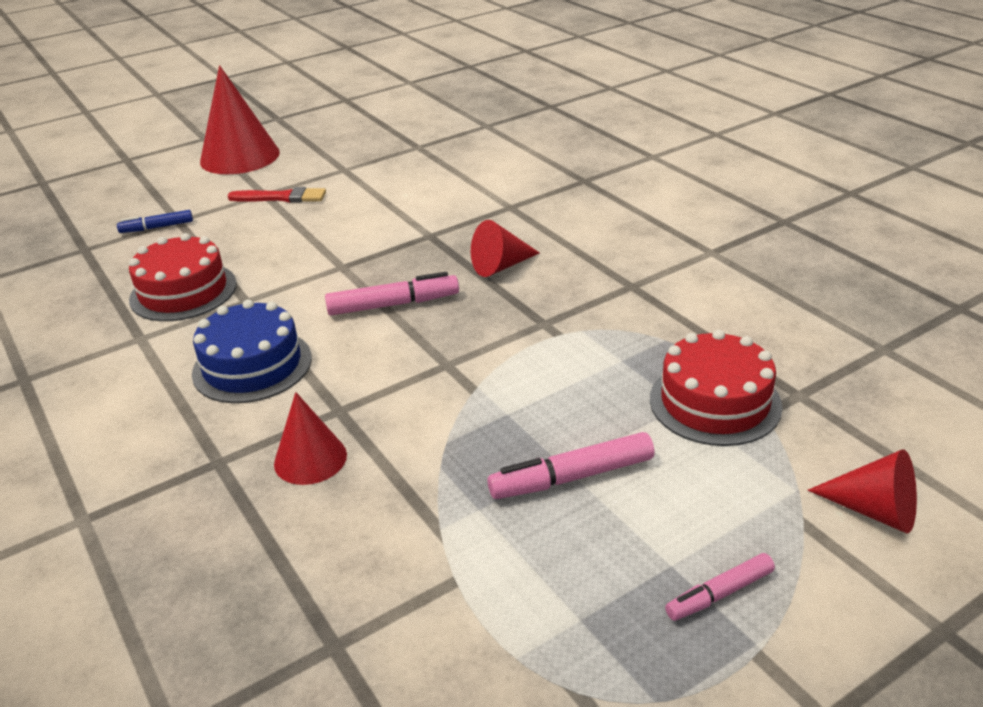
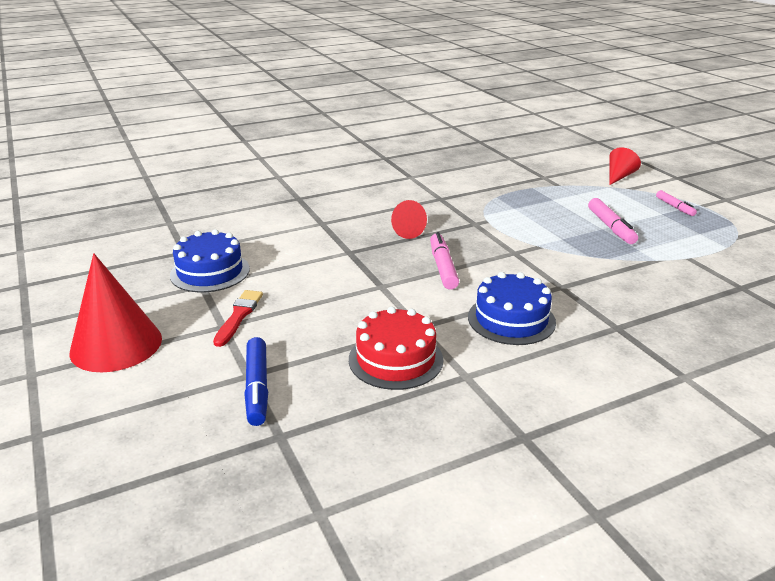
camera: 85 degrees left, 5 degrees down
(157, 227) = (257, 387): blue marker -> blue marker, size x1.57
(310, 459) = (609, 295): red cone -> none
(372, 167) = (210, 272): none -> blue cake
(715, 402) = (550, 193): red cake -> none

